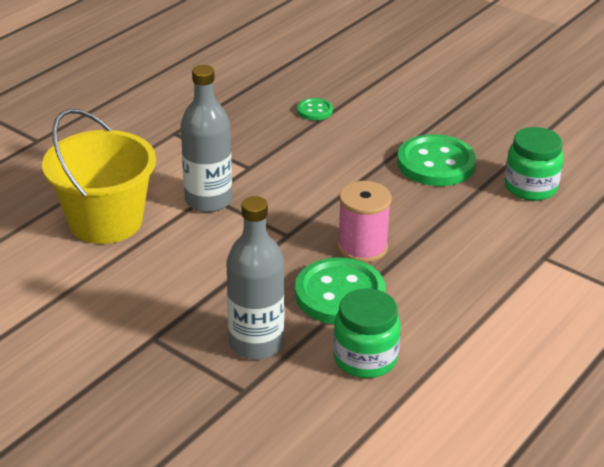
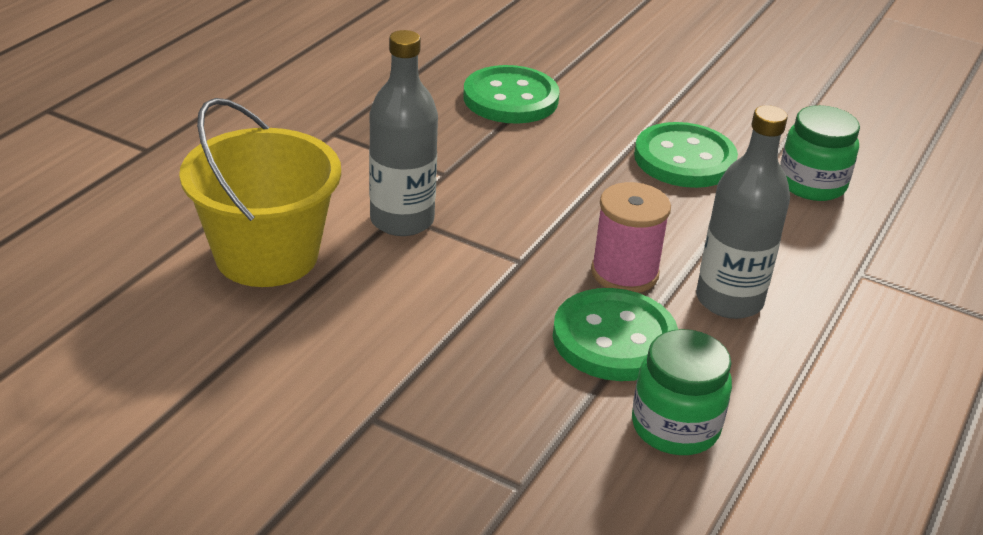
camera: 10 degrees left, 0 degrees up
(256, 343) = (520, 416): grey bottle -> grey bottle (729, 300)
(314, 111) = (510, 98): green button -> green button, size x2.05

